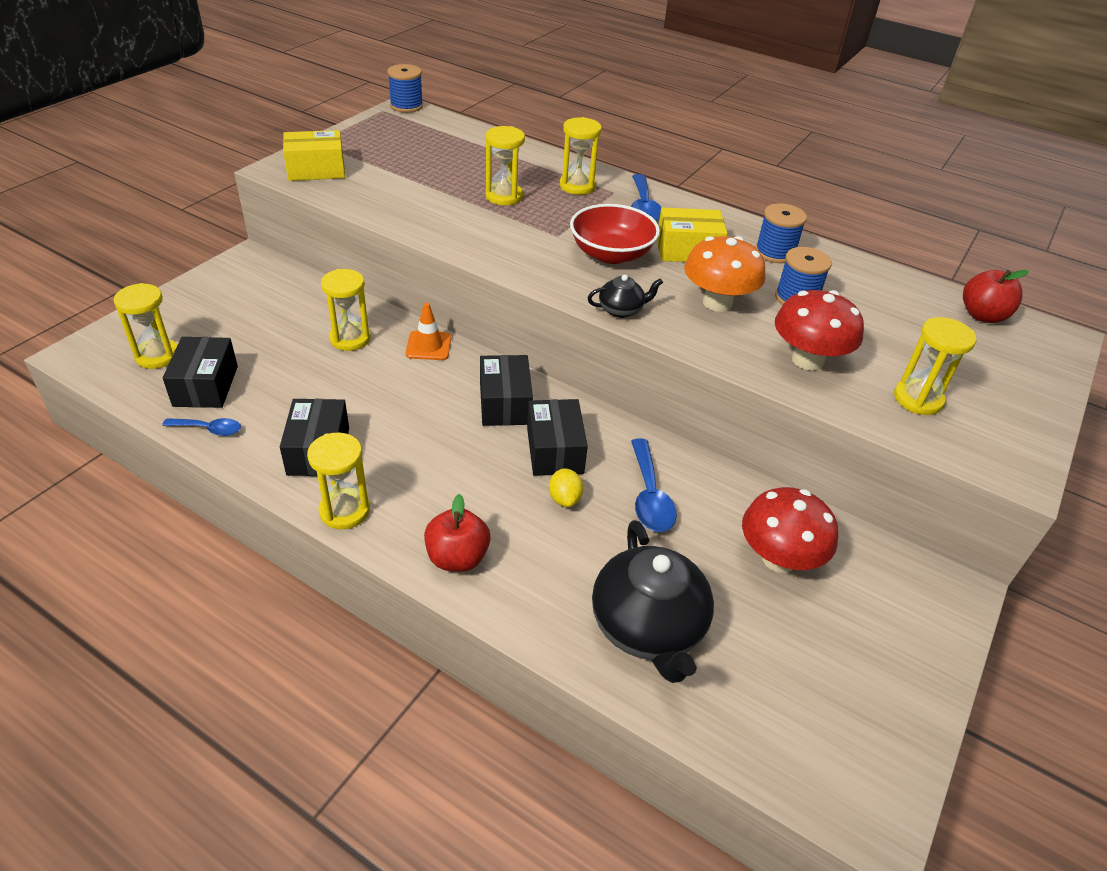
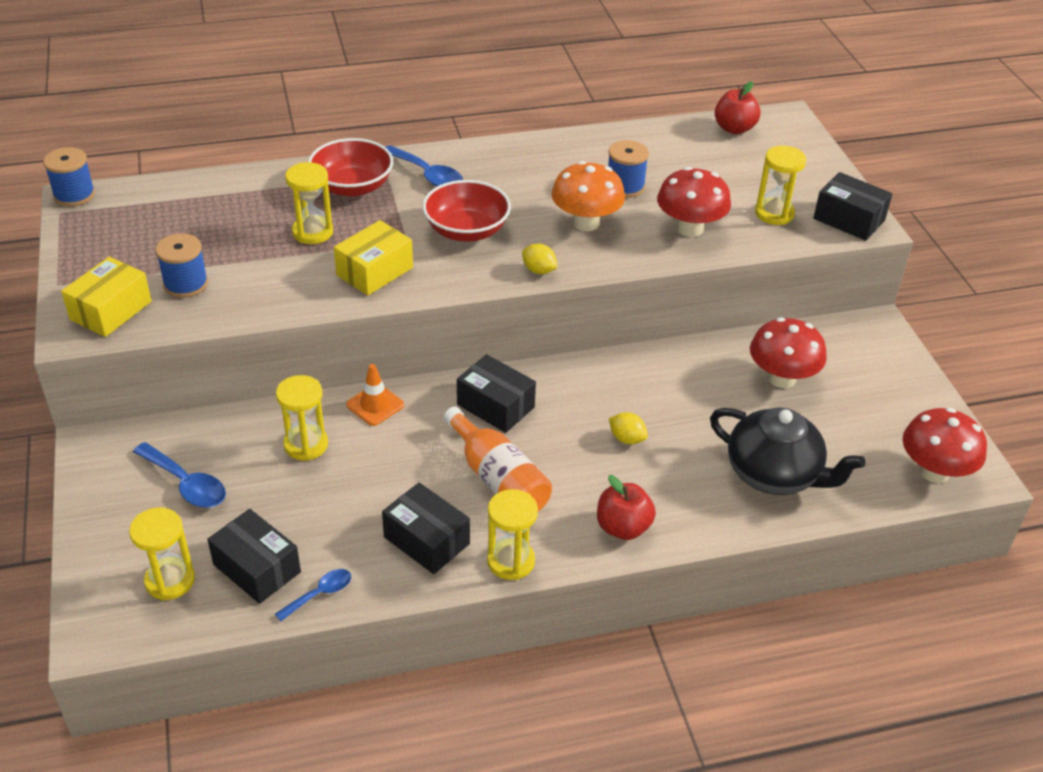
camera: 45 degrees left, 0 degrees up
(427, 450) = (498, 478): none -> orange bottle
(555, 450) = (575, 412): black box -> black box (849, 219)
(577, 186) = (352, 186): yellow hourglass -> red bowl
(621, 310) = (539, 270): black teapot -> yellow lemon
(649, 495) = (669, 396): blue spoon -> blue spoon (186, 484)
(688, 250) = (510, 193): yellow box -> yellow box (374, 271)
(775, 252) = (564, 158): blue spool -> blue spool (186, 284)
(823, 767) = (934, 471): none -> red mushroom

